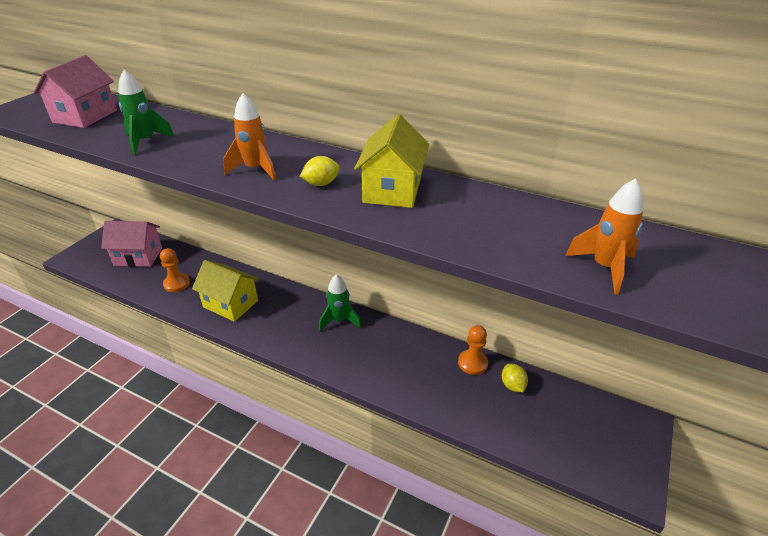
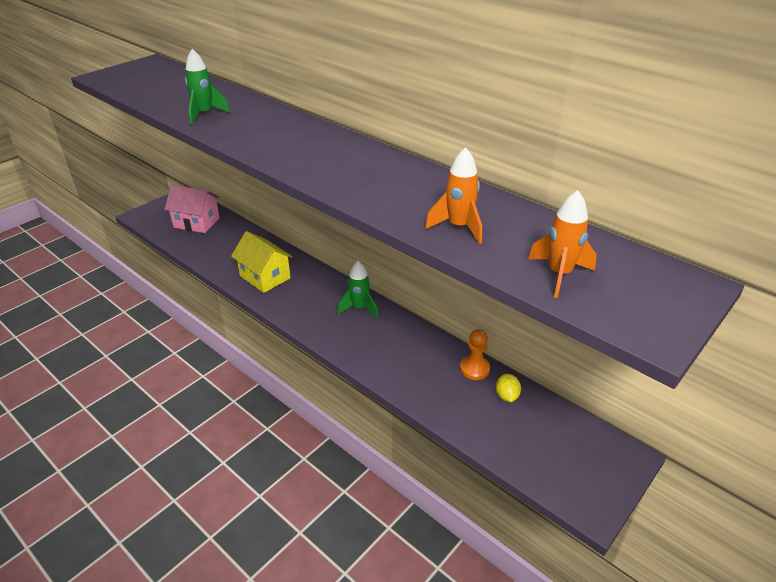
camera: 15 degrees right, 0 degrees up
(85, 116) = (163, 86): pink house -> none
(177, 284) = (223, 252): orange pawn -> none
(255, 169) = (287, 149): orange rocket -> orange rocket (458, 227)
(321, 184) = (338, 168): yellow lemon -> none
(392, 190) = (399, 182): yellow house -> none

